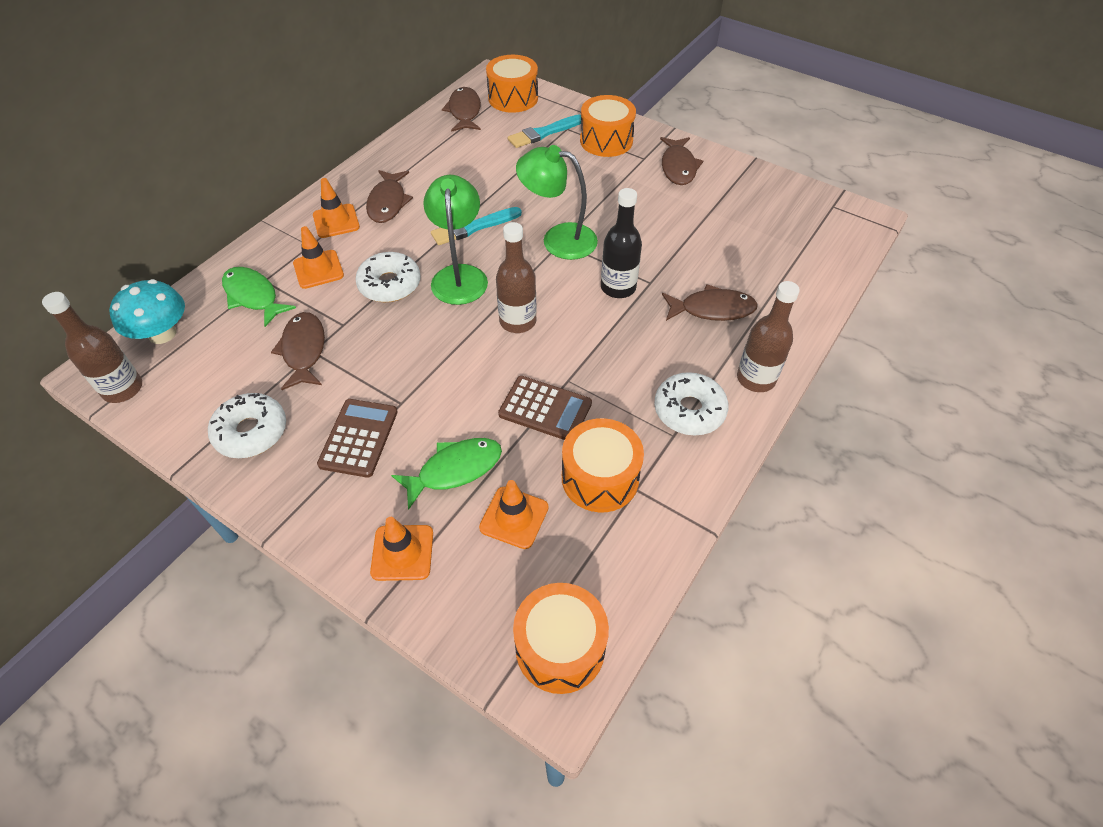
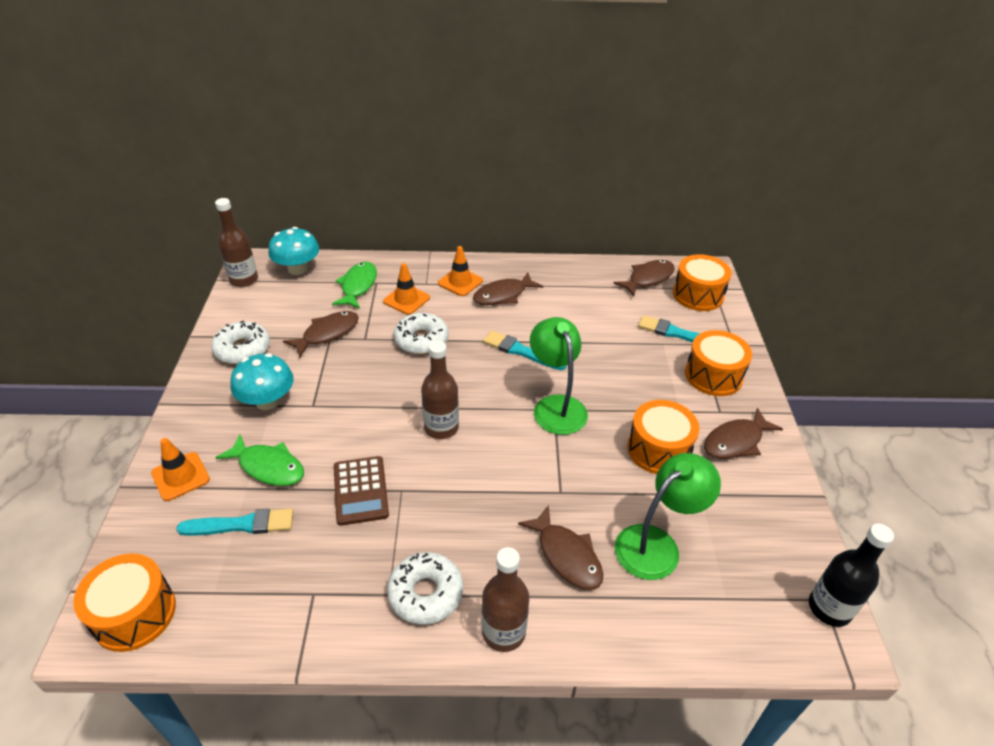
camera: 55 degrees right, 10 degrees down
(359, 438) = (267, 401): brown calculator -> turquoise mushroom
(459, 275) = (462, 370): green lamp -> green lamp (656, 544)
(514, 517) = (242, 524): orange traffic cone -> turquoise brush
(600, 478) = (311, 562): orange drum -> orange drum (658, 449)
(618, 287) = (534, 472): black bottle -> black bottle (829, 608)

